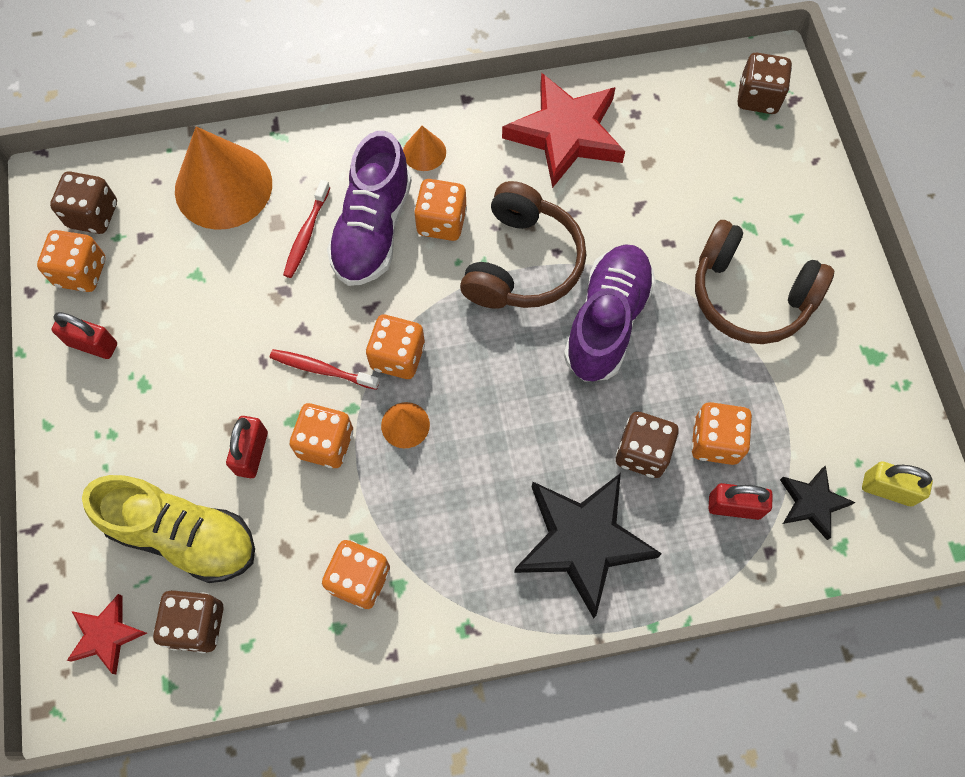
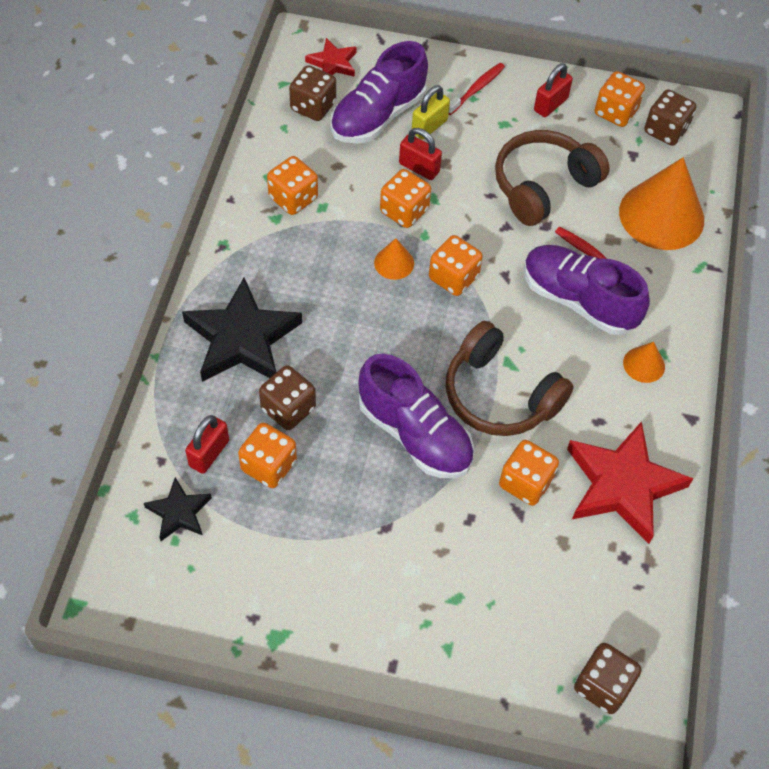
camera: 110 degrees right, 10 degrees down
(183, 535) = (378, 116): yellow shoe -> purple shoe
(322, 370) = (465, 227): red toothbrush -> red toothbrush (476, 89)
(441, 222) = (565, 351): orange dice -> orange dice (525, 482)
(750, 295) = (385, 561): brown headphones -> brown headphones (543, 186)
(888, 489) = (156, 578): yellow padlock -> yellow padlock (429, 126)

